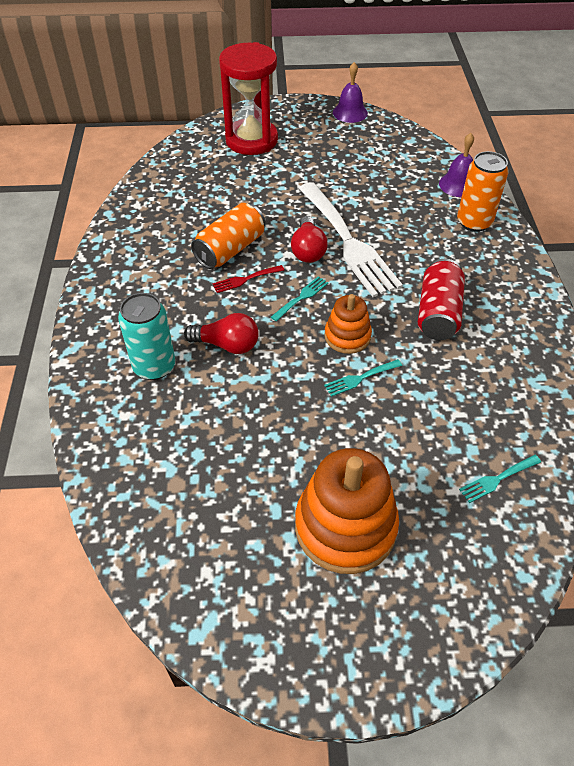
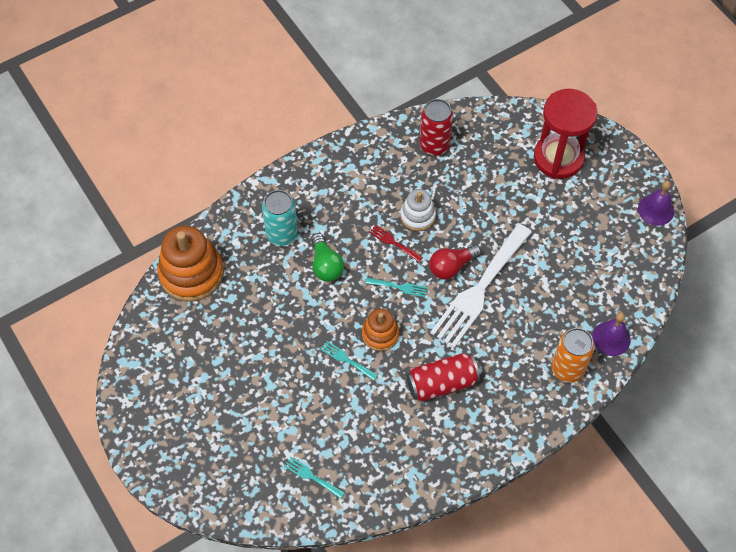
camera: 60 degrees right, 10 degrees up
(162, 205) = (434, 145): none -> red can
(227, 345) = (326, 265): red light bulb -> green light bulb
(230, 249) = (417, 216): orange can -> white stacking toy
(345, 526) = (227, 403): orange stacking toy -> orange stacking toy (191, 273)

